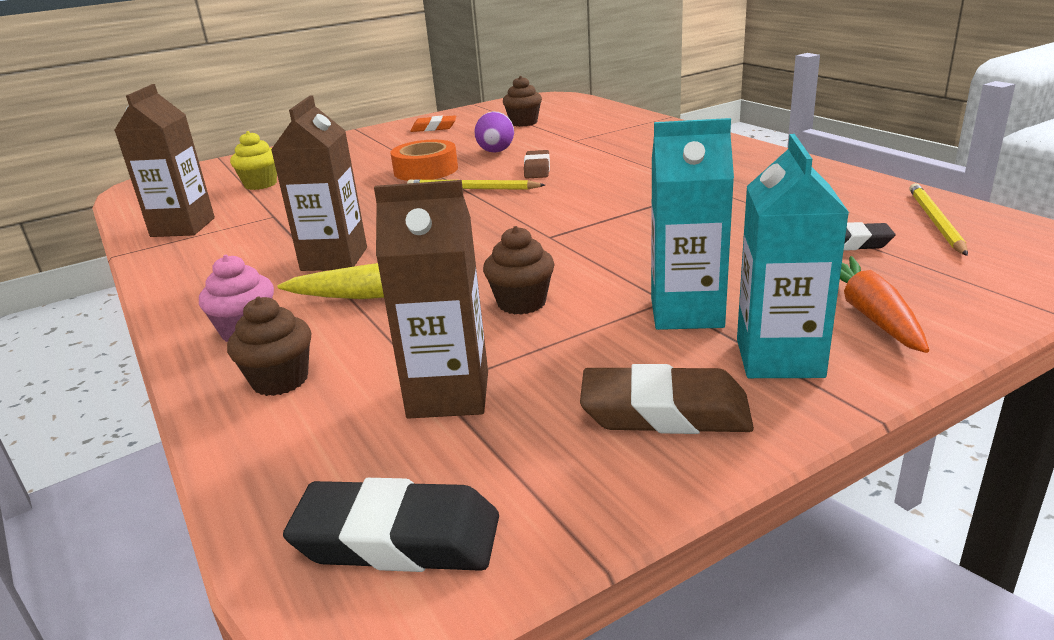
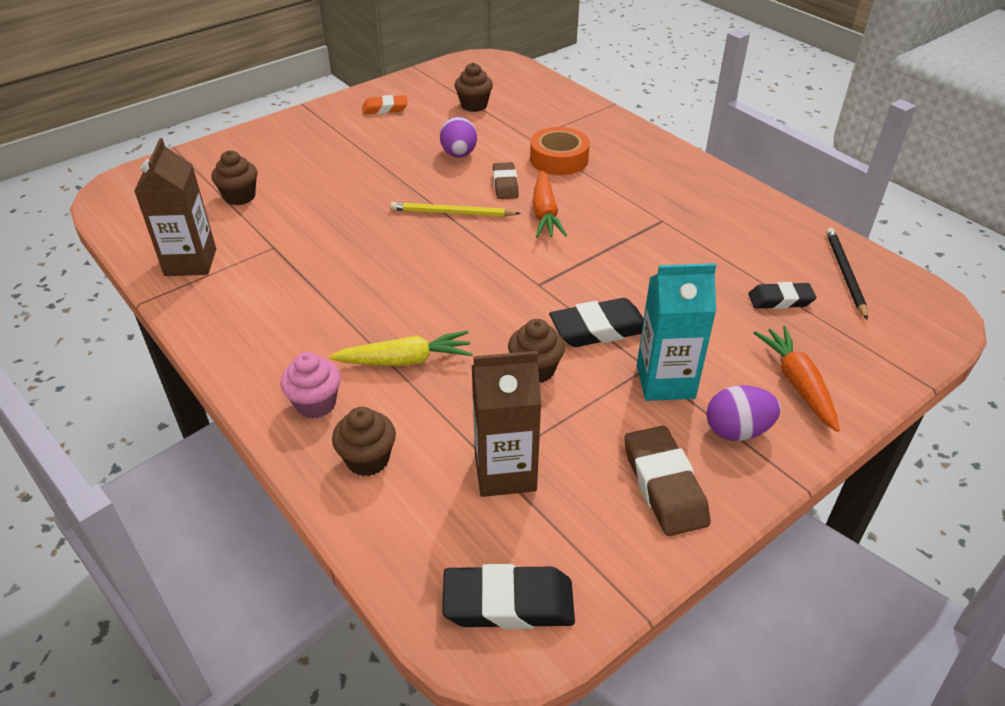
camera: 10 degrees left, 15 degrees up
(260, 184) = (240, 196): yellow cupcake -> brown cupcake
(334, 259) = (357, 312): brown carton -> none
(426, 170) = (399, 181): orange tape -> orange tape (559, 159)
(574, 186) = (545, 213): none -> orange carrot
(611, 269) = (599, 329): none -> black eraser
(665, 412) = (664, 485): brown eraser -> brown eraser turned 75 degrees clockwise
(779, 358) = (737, 431): turquoise carton -> purple egg
(935, 221) = (845, 273): yellow pencil -> black pencil

